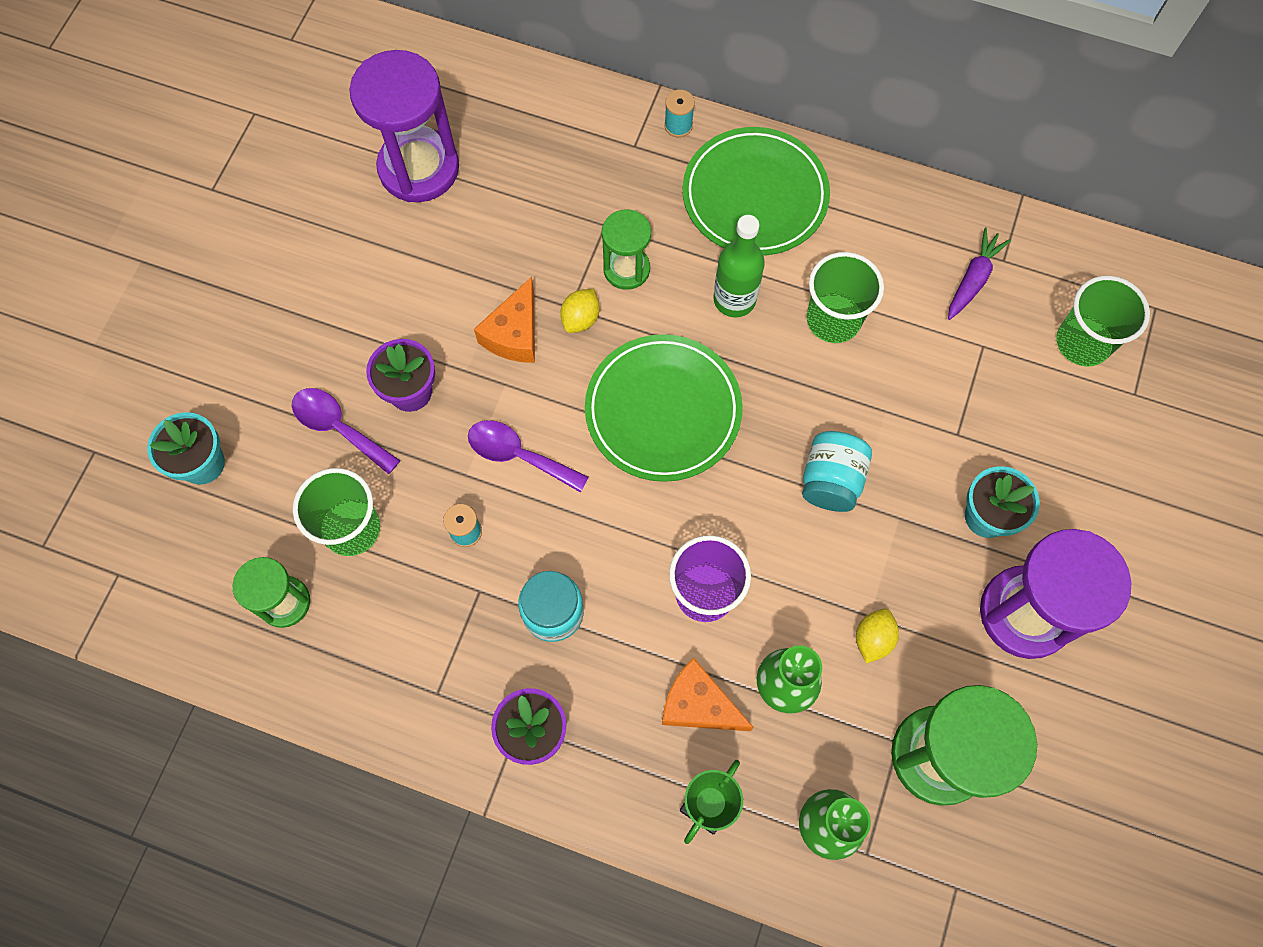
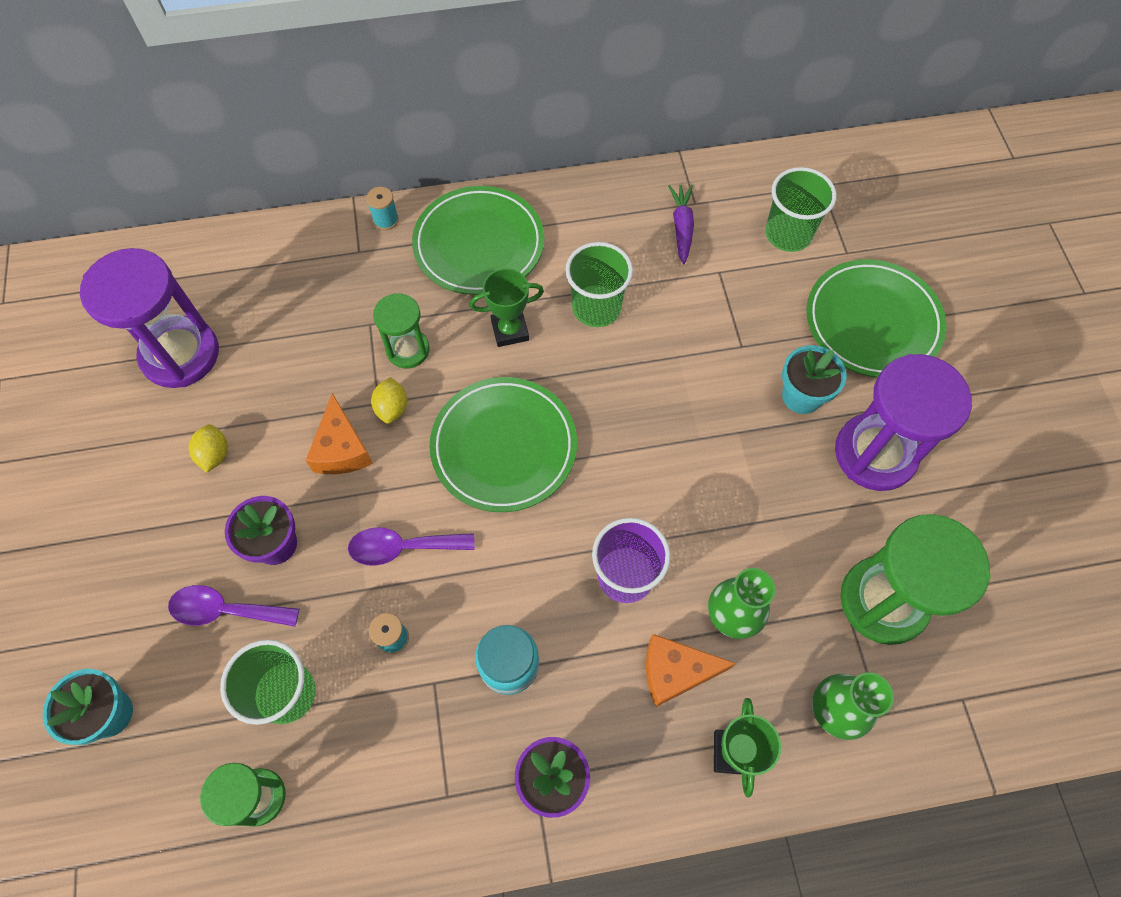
camera: 30 degrees left, 5 degrees down
(734, 299) = (510, 330): green bottle -> green trophy
(831, 480) = (669, 431): turquoise jar -> none
(873, 639) = (777, 537): yellow lemon -> yellow lemon (214, 454)
(1113, 480) = (872, 322): none -> green plate

